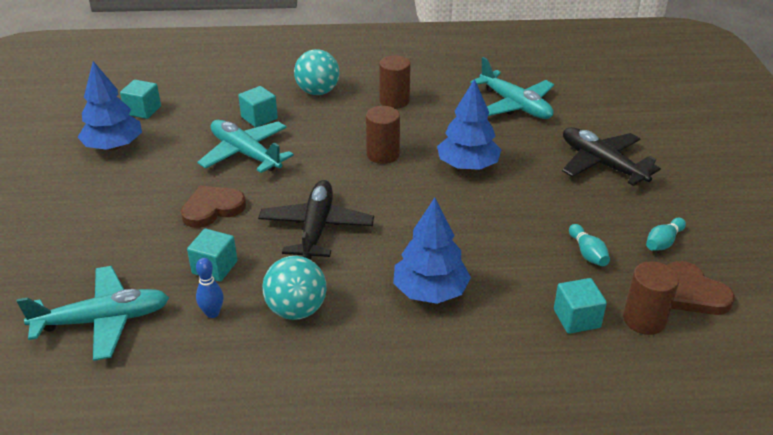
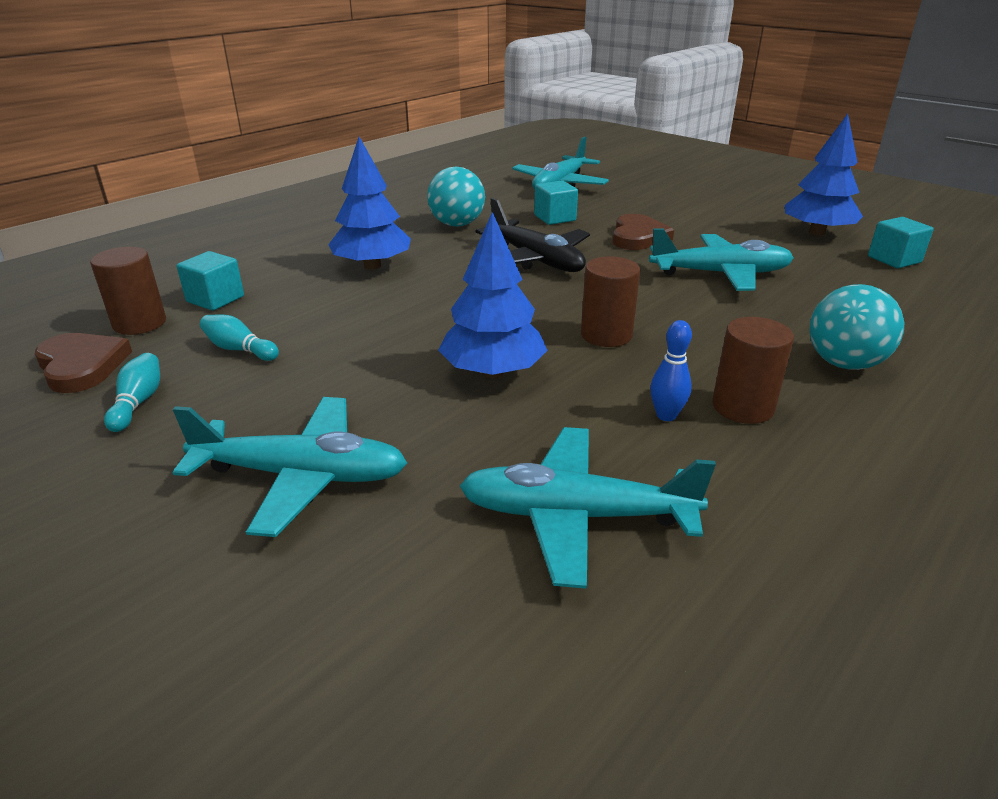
camera: 135 degrees right, 5 degrees down
(212, 313) = (507, 206): blue bowling pin -> blue bowling pin (666, 415)
(259, 118) = (801, 304): turquoise cube -> none
(601, 164) = (302, 476): black plane -> turquoise plane
(693, 293) = (82, 366): brown heart -> brown heart turned 45 degrees clockwise

